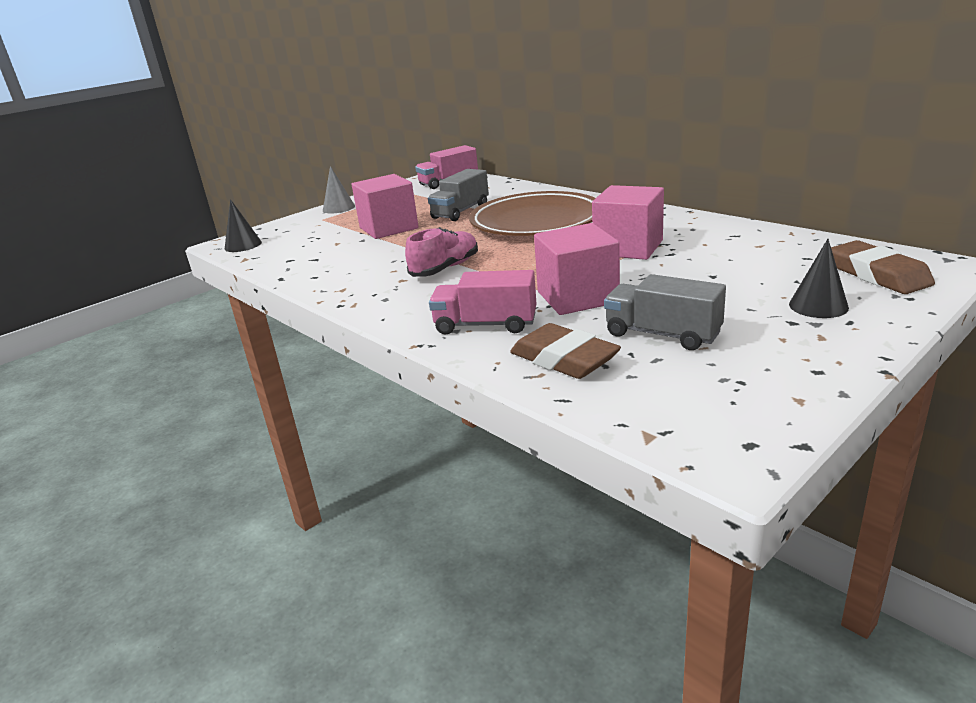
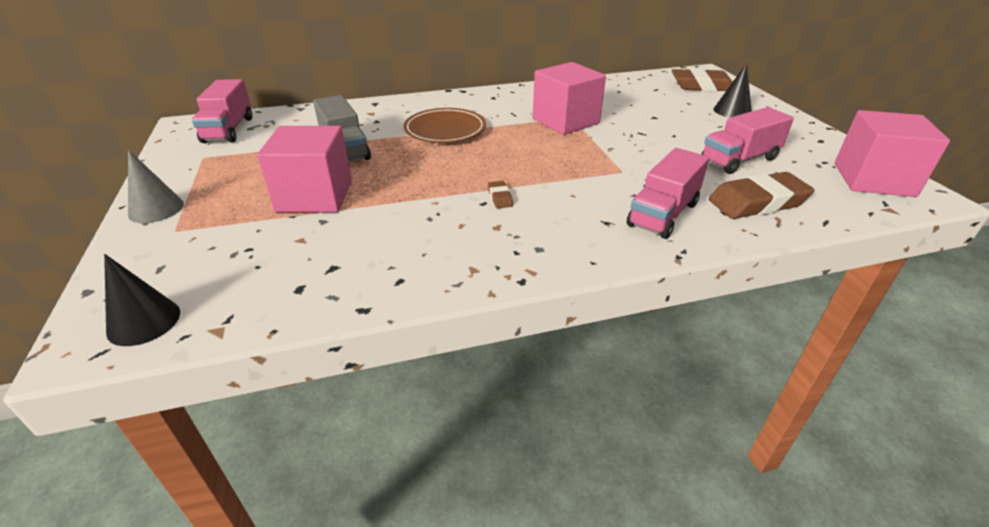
camera: 65 degrees left, 10 degrees up
(445, 268) = (500, 197): pink shoe -> brown eraser
(536, 222) = (445, 130): brown plate -> brown plate, size x0.59
(577, 297) = (643, 165): pink cube -> pink cube (873, 180)
(662, 334) = (739, 160): grey truck -> pink truck

